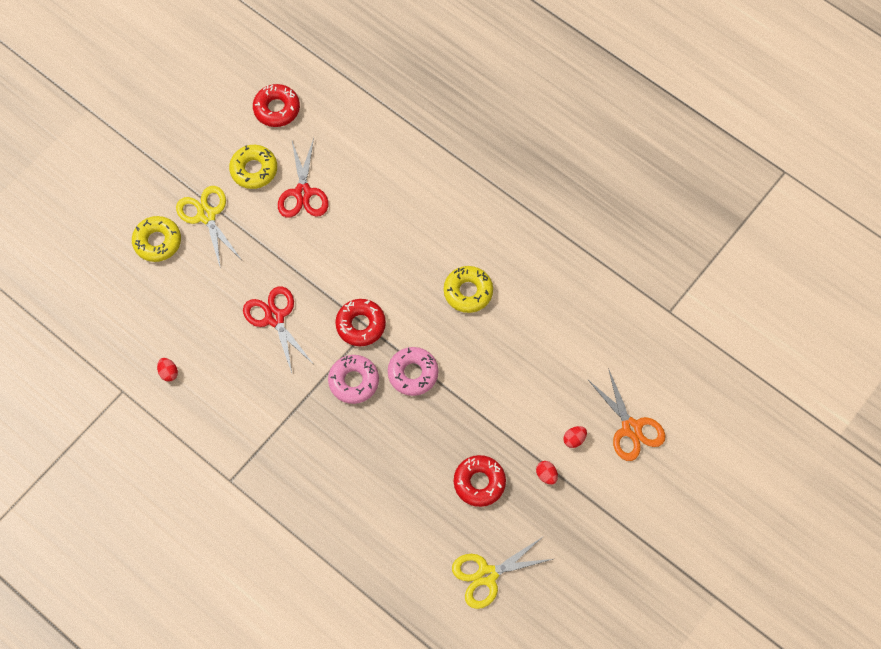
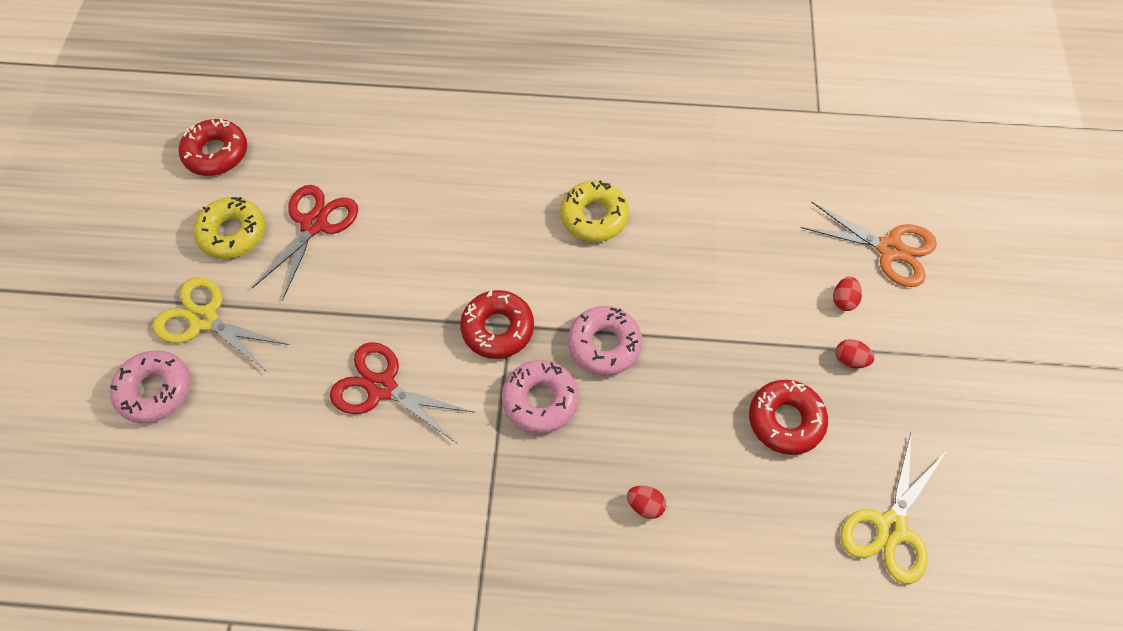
camera: 35 degrees left, 5 degrees down
(157, 242) = (155, 390): yellow donut -> pink donut
(168, 373) = (282, 551): red egg -> red egg (645, 505)
(303, 193) = (314, 224): red scissors -> red scissors turned 120 degrees counterclockwise

